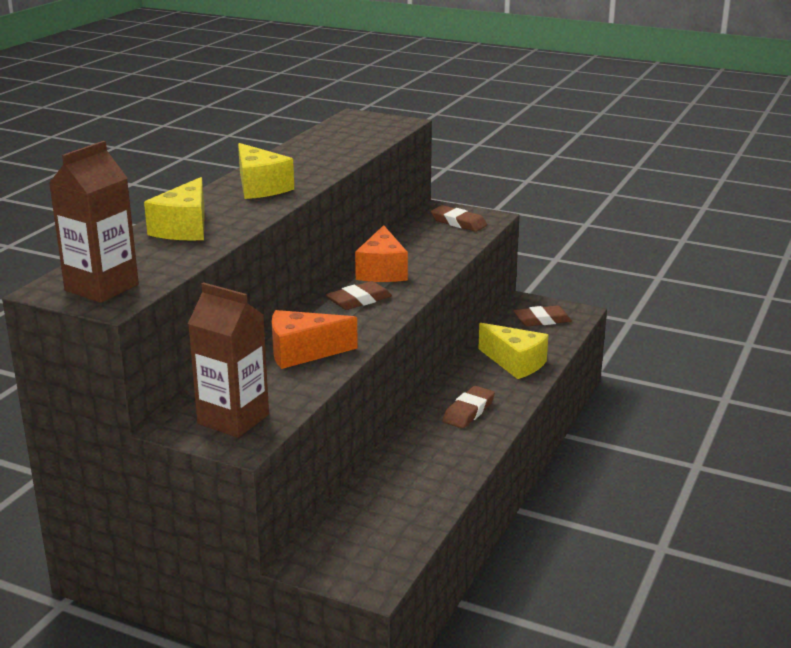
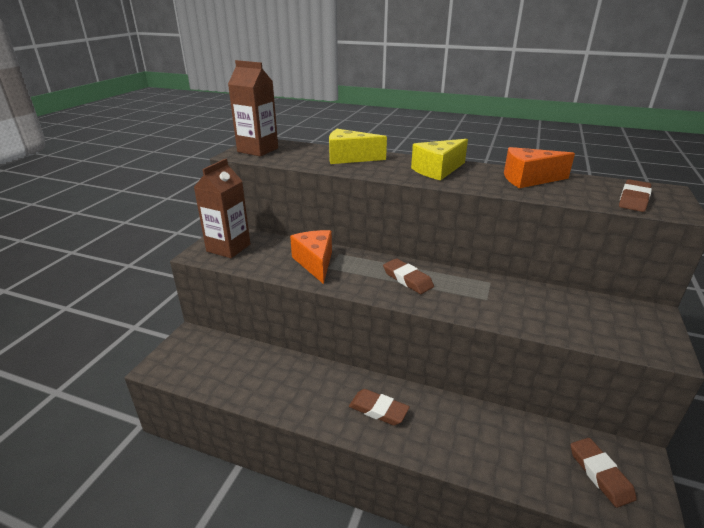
camera: 85 degrees right, 5 degrees up
(382, 271) = (470, 287): orange cheese -> orange cheese (528, 179)
(458, 222) = (624, 327): brown eraser -> brown eraser (634, 199)
(515, 363) = (482, 446): yellow cheese -> none

